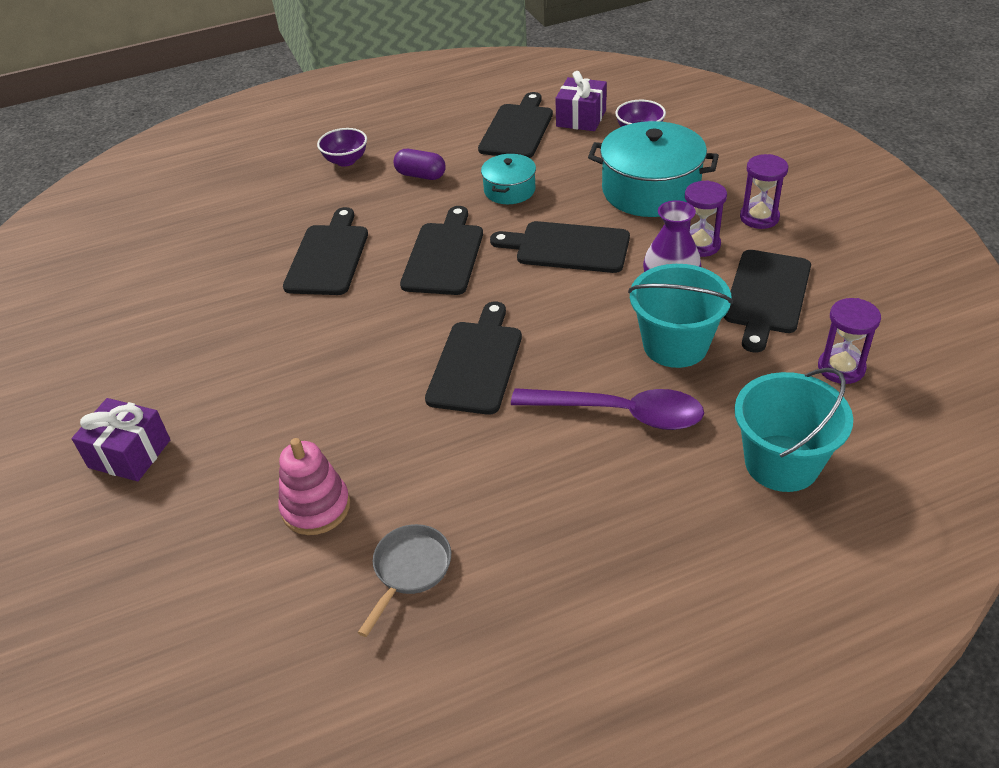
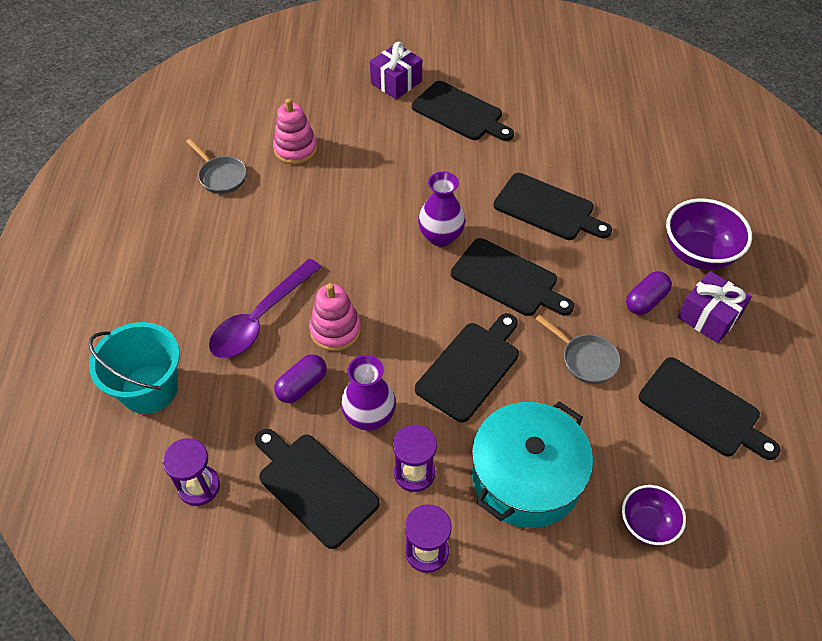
camera: 110 degrees right, 10 degrees up
(346, 161) = (698, 254): purple bowl -> purple bowl, size x1.63
(411, 317) = (441, 236): none -> purple vase
(476, 363) = (366, 258): black cutting board -> black cutting board (460, 113)
(509, 190) = (585, 359): turquoise pot -> grey pan
(581, 118) = (704, 480): purple gift -> purple gift (708, 317)
(591, 348) = (335, 330): none -> pink stacking toy
(675, 345) = (302, 386): turquoise bucket -> purple capsule

